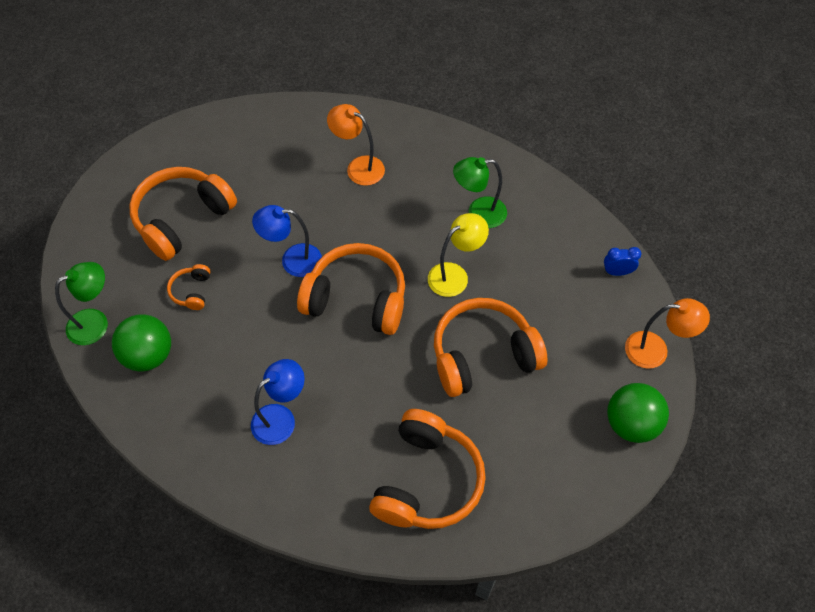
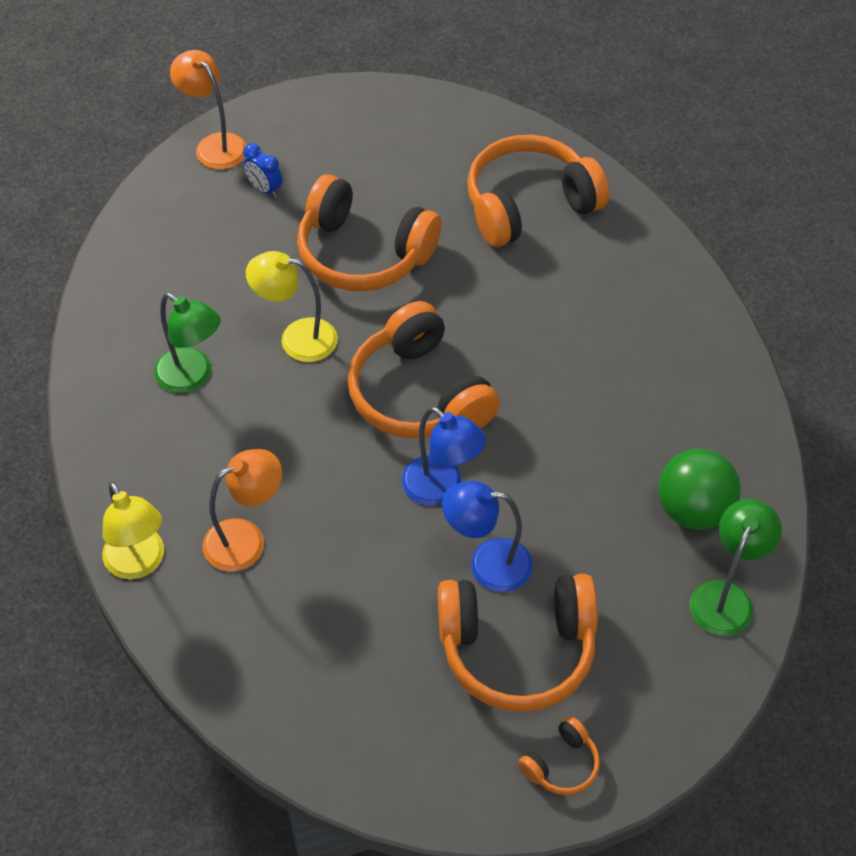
camera: 135 degrees left, 5 degrees down
(96, 322) = (726, 596): green lamp -> green lamp turned 105 degrees clockwise
(191, 291) = (586, 545): orange headphones -> orange headphones (562, 765)
(281, 418) = (609, 346): blue lamp -> blue lamp (487, 564)
(358, 167) = (246, 539): orange lamp -> orange lamp turned 105 degrees counterclockwise
(392, 123) = (139, 563): none -> yellow lamp
(617, 272) = (149, 221): blue clock -> blue clock (264, 189)
(631, 424) = (312, 118): green ball -> none

